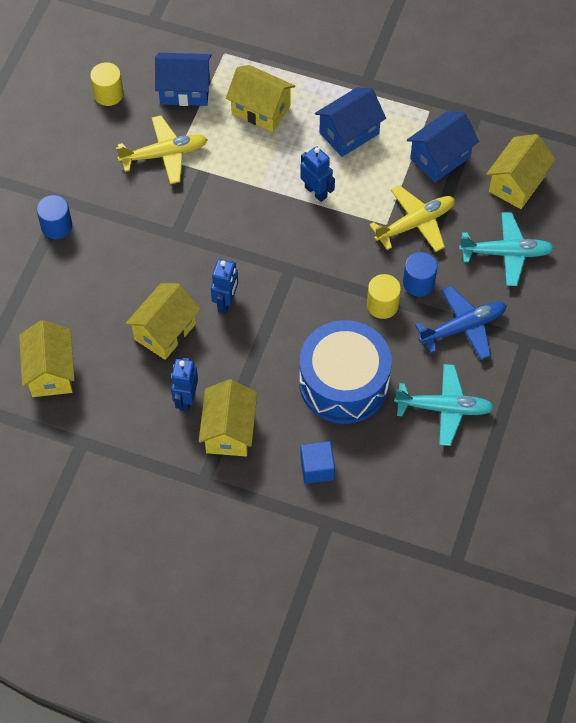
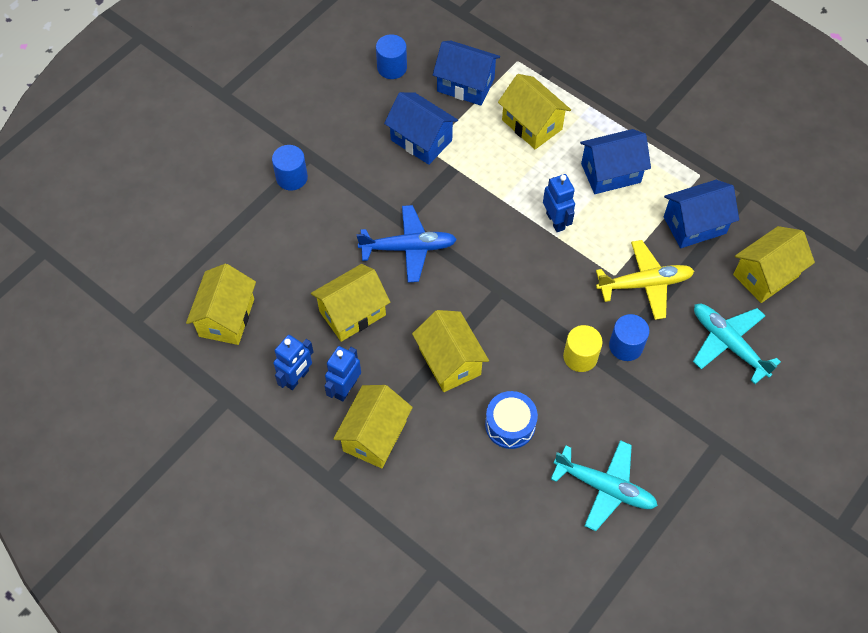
camera: 20 degrees right, 0 degrees up
(108, 94) = (392, 67): yellow cylinder -> blue cylinder
(164, 154) = (421, 140): yellow plane -> blue house
(226, 302) = (423, 303): blue robot -> blue robot (297, 378)
(270, 346) = (450, 361): none -> yellow house
(317, 468) = (448, 506): blue cube -> none
(344, 383) = (510, 425): blue drum -> blue drum, size x0.52
(462, 327) = (655, 407): blue plane -> blue plane (408, 248)
(506, 253) = (729, 344): turquoise plane -> turquoise plane turned 150 degrees counterclockwise

